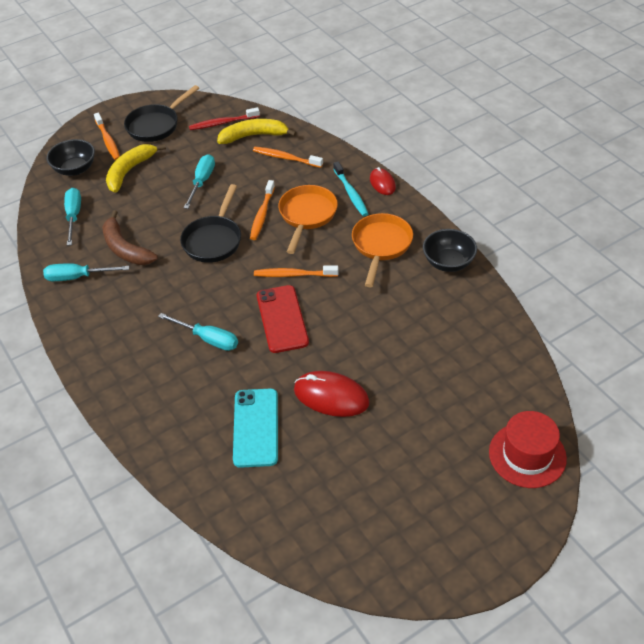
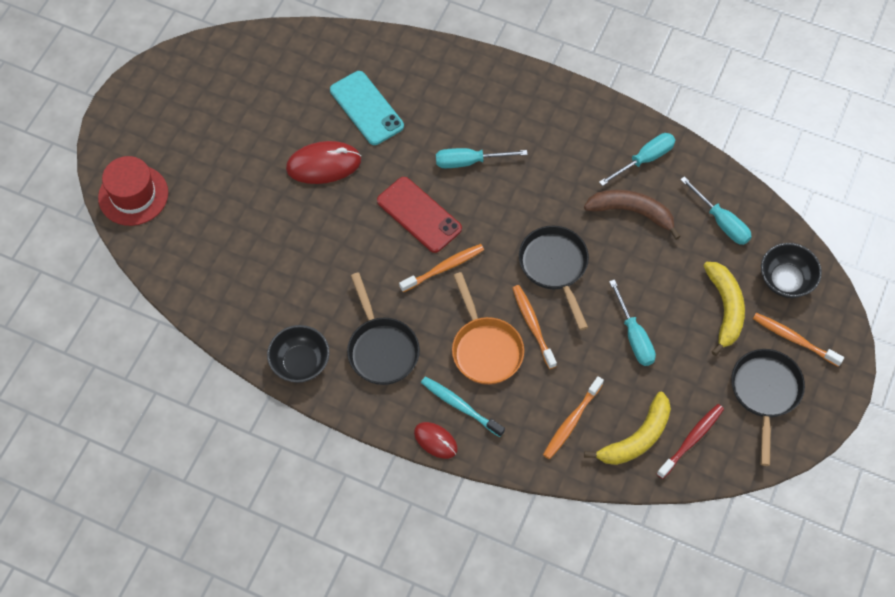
camera: 145 degrees right, 15 degrees up
(286, 158) = (571, 422): orange toothbrush -> orange toothbrush turned 135 degrees clockwise
(381, 246) = (381, 349): orange pan -> black pan

